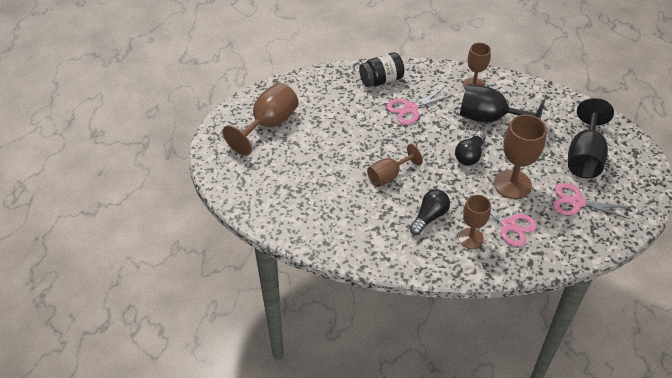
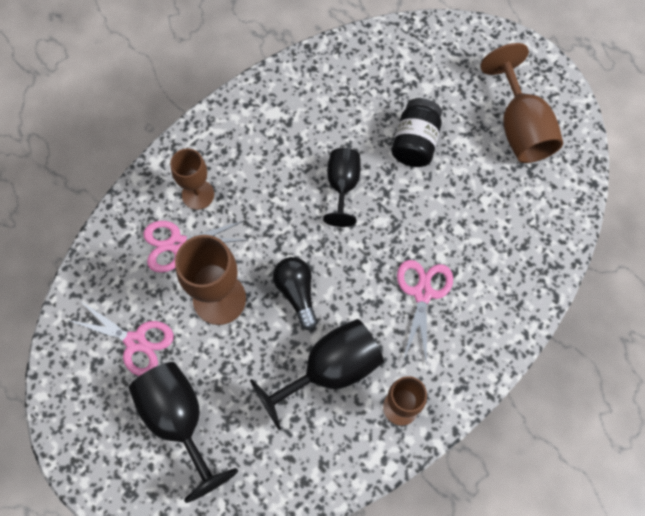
camera: 130 degrees right, 20 degrees up
(381, 80) = (500, 302): black jar -> black jar (415, 143)
(389, 176) = (342, 186): brown goblet -> black goblet
(429, 217) = (257, 179): black light bulb -> none
(577, 202) = (136, 341): pink scissors -> pink scissors turned 60 degrees clockwise

